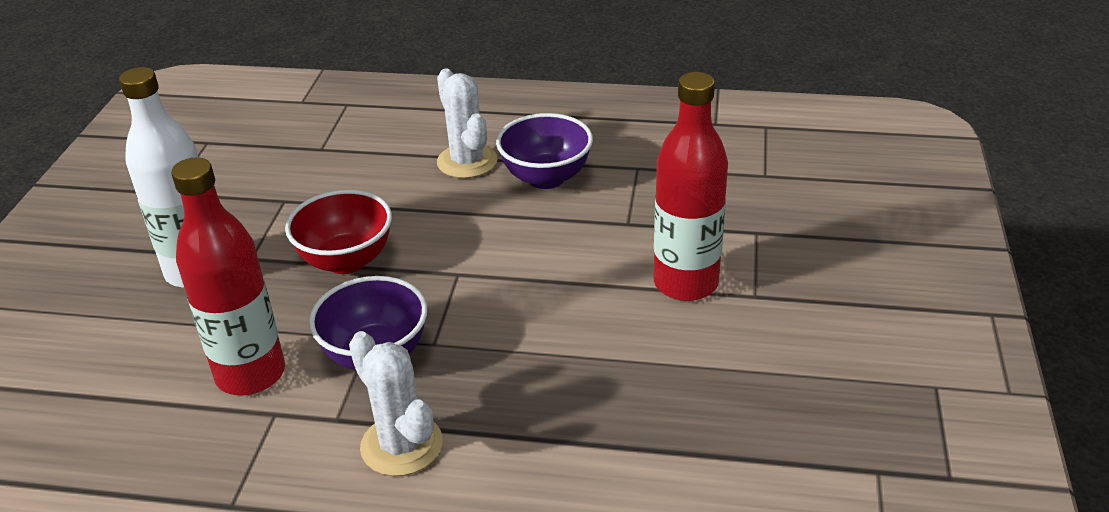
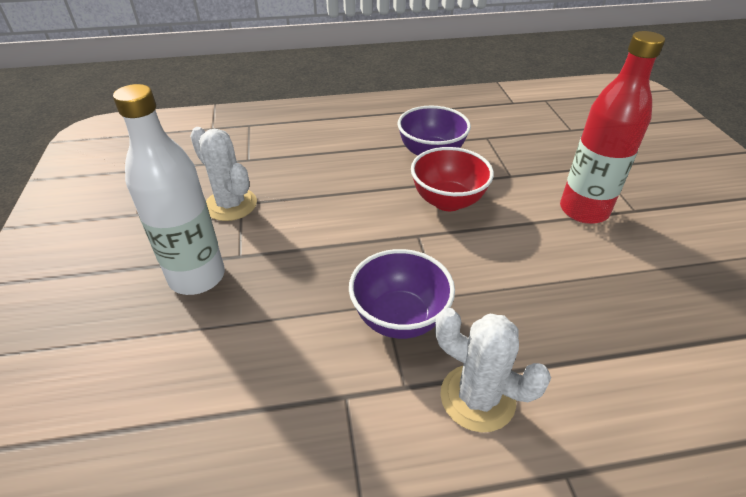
camera: 20 degrees left, 5 degrees up
(250, 374) = (300, 363): red bottle -> none
(346, 261) = (323, 242): red bowl -> red bowl (447, 201)
(467, 161) = (366, 151): white cactus -> white cactus (231, 205)

